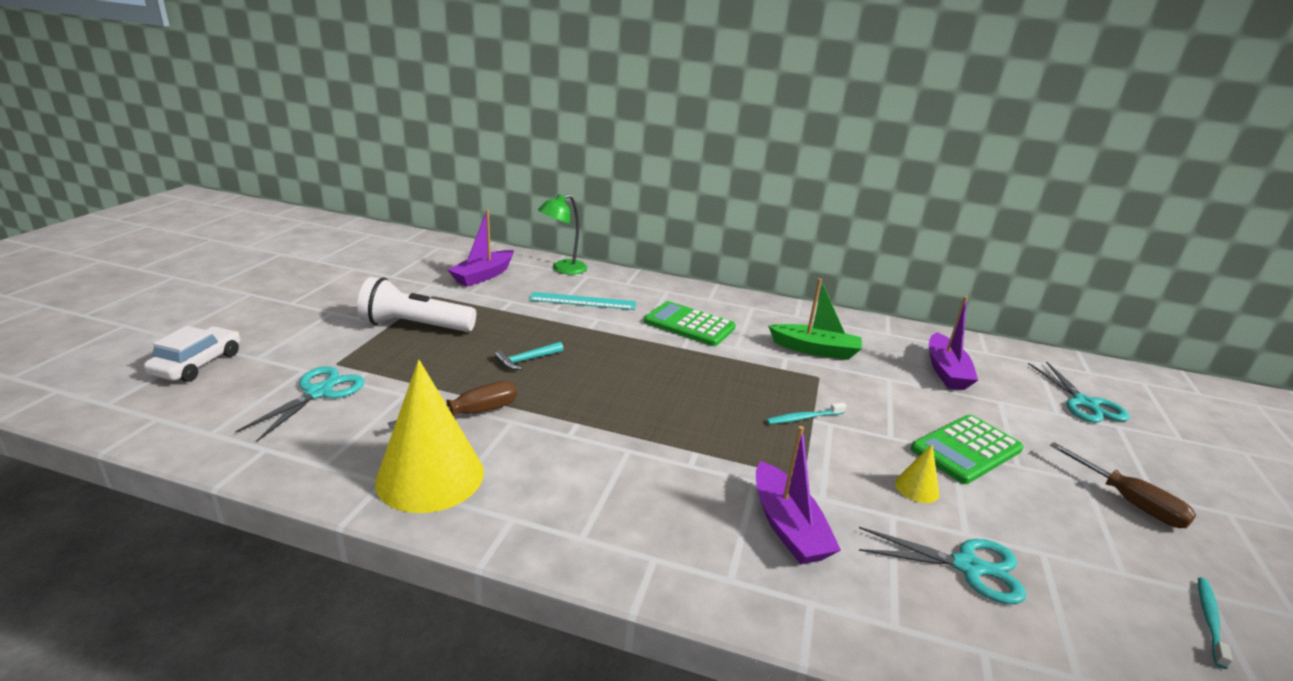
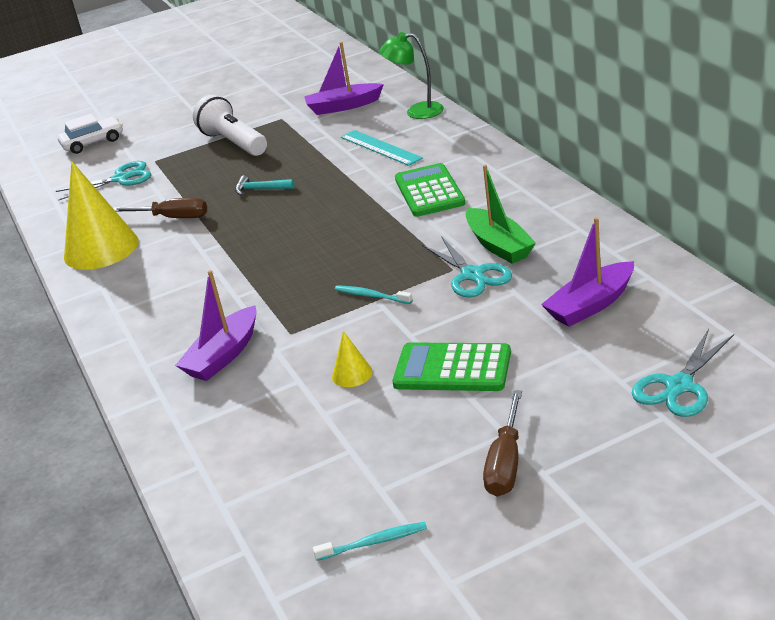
camera: 55 degrees right, 5 degrees up
(967, 567) = (282, 429): turquoise scissors -> turquoise scissors (472, 275)

